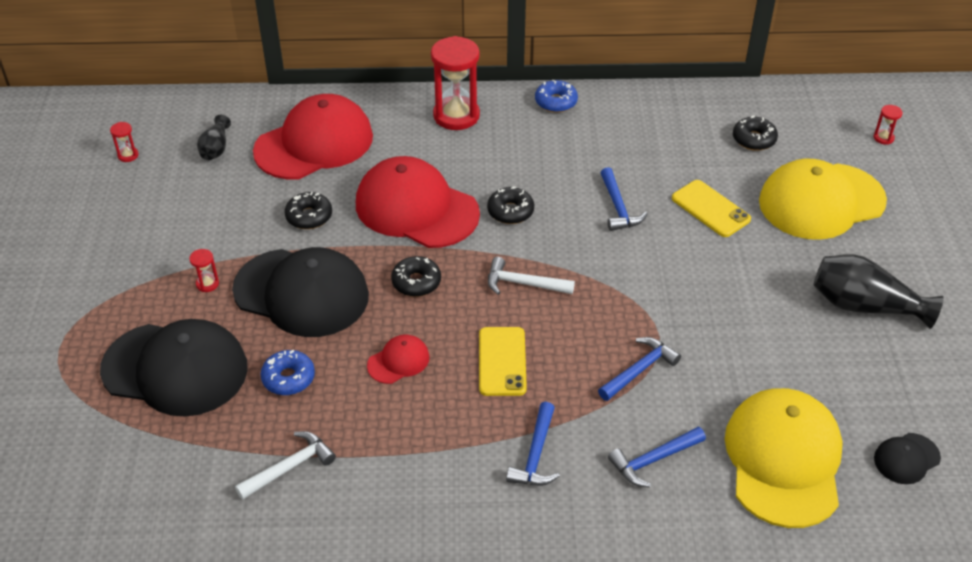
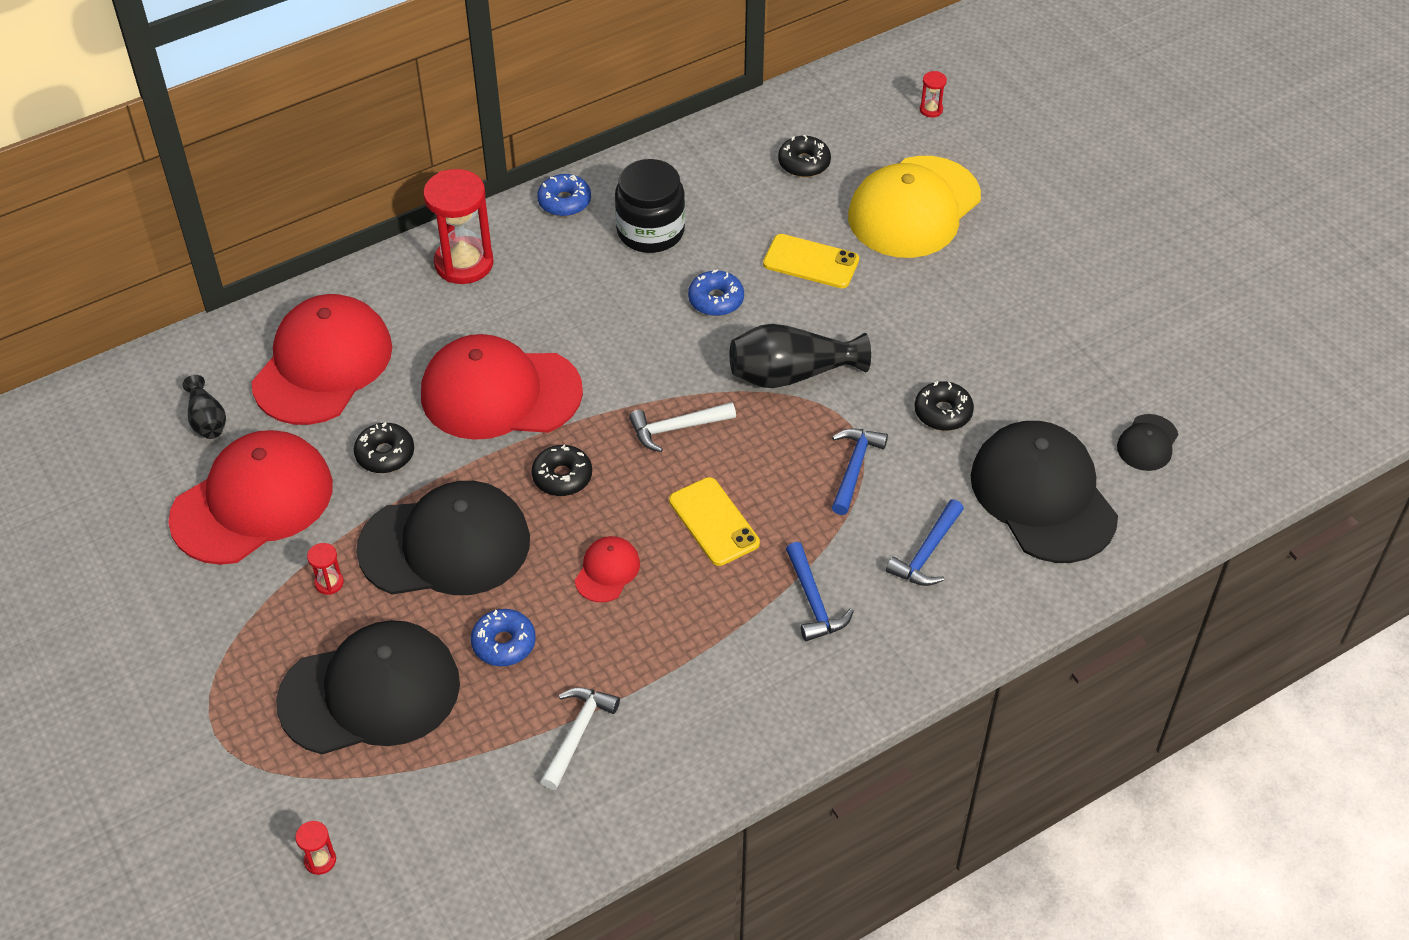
camera: 30 degrees left, 5 degrees up
(128, 155) = (103, 474): red hourglass -> red hourglass (320, 860)
(202, 211) = (252, 502): none -> red cap
(510, 211) = (605, 352): black donut -> black donut (943, 412)
(603, 143) = (650, 231): none -> black jar
(618, 207) = (716, 300): blue hammer -> blue donut
(783, 460) = (1043, 496): yellow cap -> black cap
(865, 306) = (1022, 305): black vase -> black vase (791, 374)

